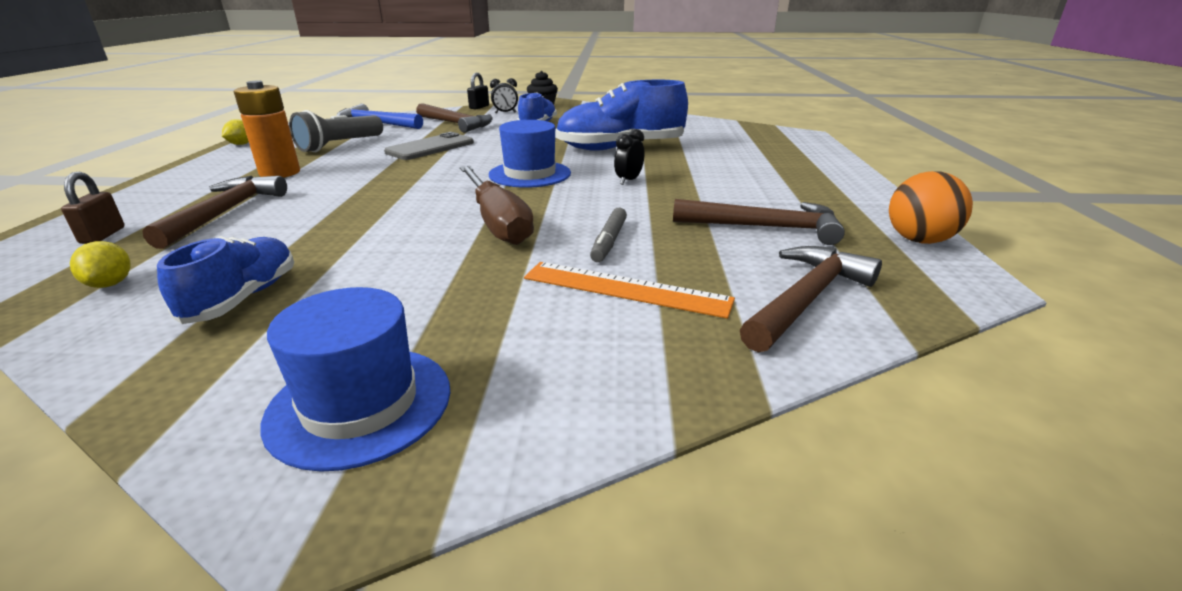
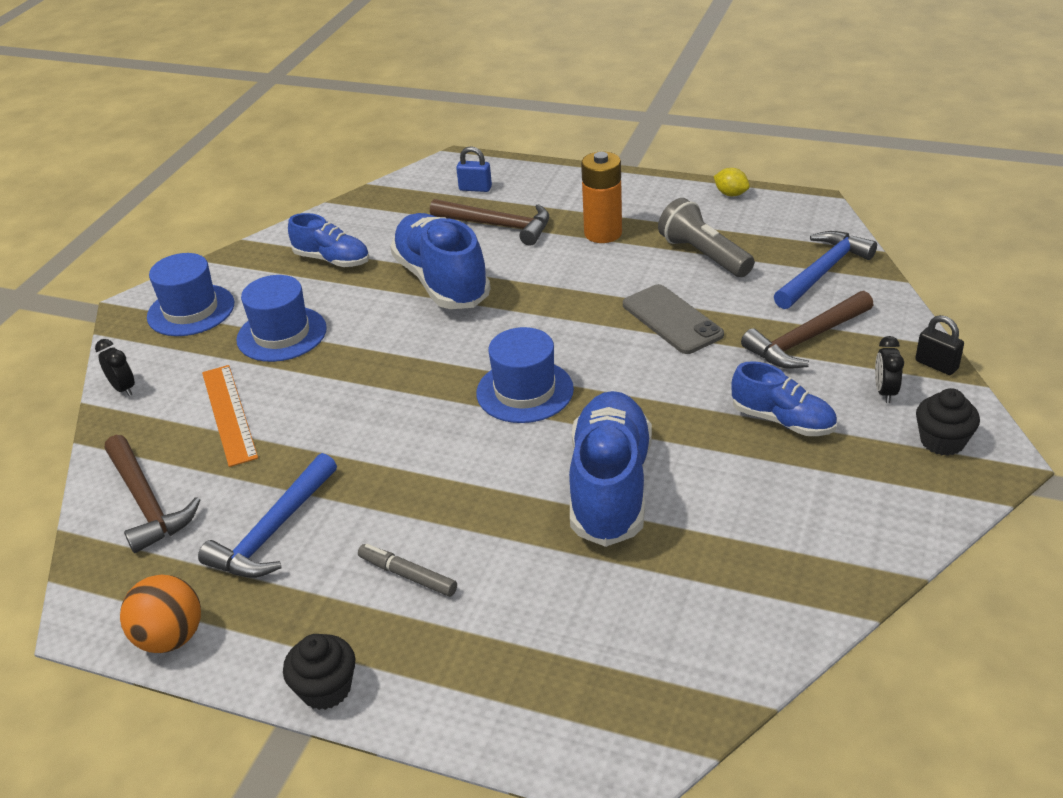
camera: 110 degrees right, 10 degrees up
(103, 235) = (475, 188): brown padlock -> blue padlock
(111, 284) = (385, 212): yellow lemon -> none
(341, 223) = (441, 281): none -> blue shoe
(445, 294) = (281, 334): none -> blue hat
(497, 222) = (394, 361): brown screwdriver -> none
(609, 241) = (311, 420): grey marker -> grey marker (408, 575)
(625, 289) = (229, 414): orange ruler -> orange ruler turned 60 degrees counterclockwise
(628, 181) = (463, 465): black clock -> black clock (123, 389)
(764, 227) = (274, 531): brown hammer -> blue hammer
(865, 186) = (326, 689): none -> black cupcake

